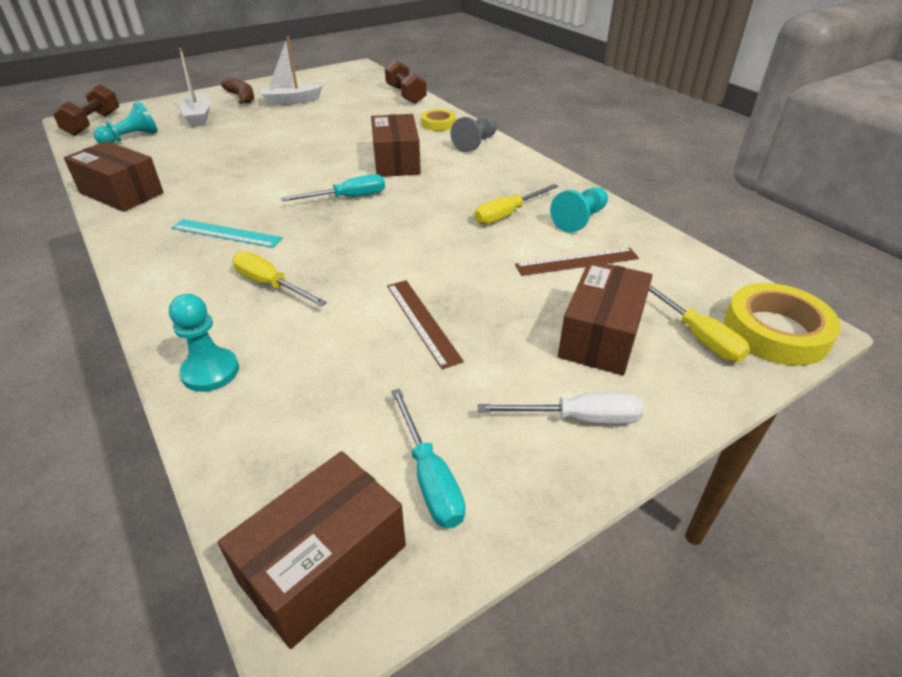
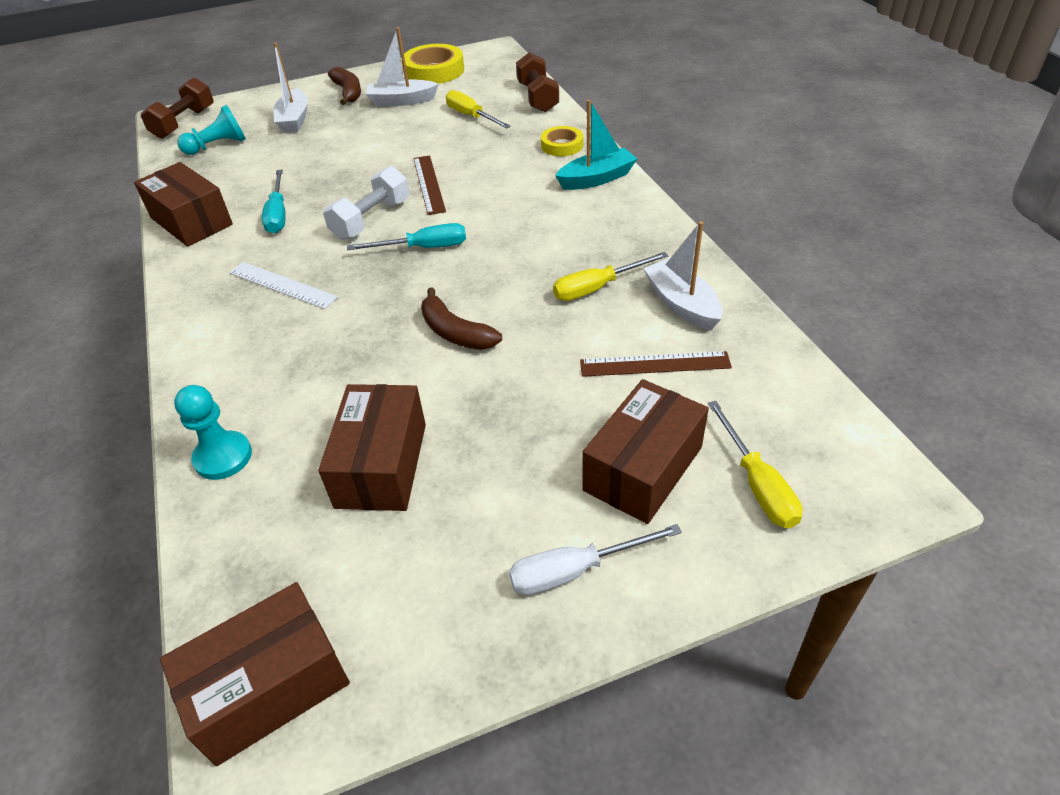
camera: 15 degrees right, 5 degrees up
(226, 233) = (282, 285): turquoise ruler -> white ruler
(270, 285) = (309, 357): yellow screwdriver -> yellow screwdriver (471, 116)
(293, 181) = (371, 219): none -> white dumbbell
(396, 161) = (494, 199): brown box -> brown box (382, 465)
(399, 254) = (455, 332): none -> brown banana
(422, 321) = (451, 424): brown ruler -> brown ruler (429, 184)
(429, 477) = (397, 613): turquoise screwdriver -> turquoise screwdriver (278, 214)
(476, 143) = (597, 179): grey pawn -> turquoise boat
(578, 419) = (575, 570): white screwdriver -> white screwdriver turned 150 degrees clockwise
(580, 219) = (682, 304): turquoise pawn -> white boat
(775, 331) = (858, 491): yellow tape -> yellow tape (434, 71)

